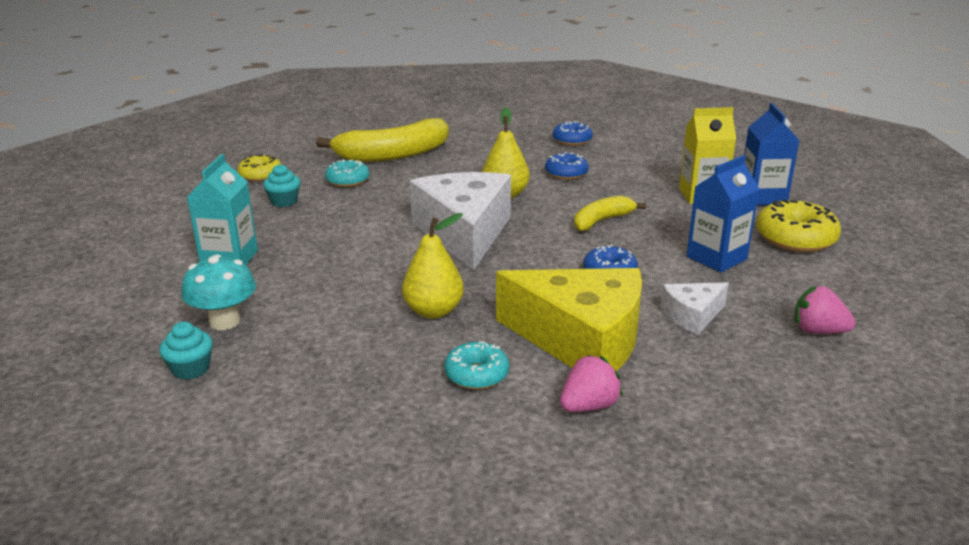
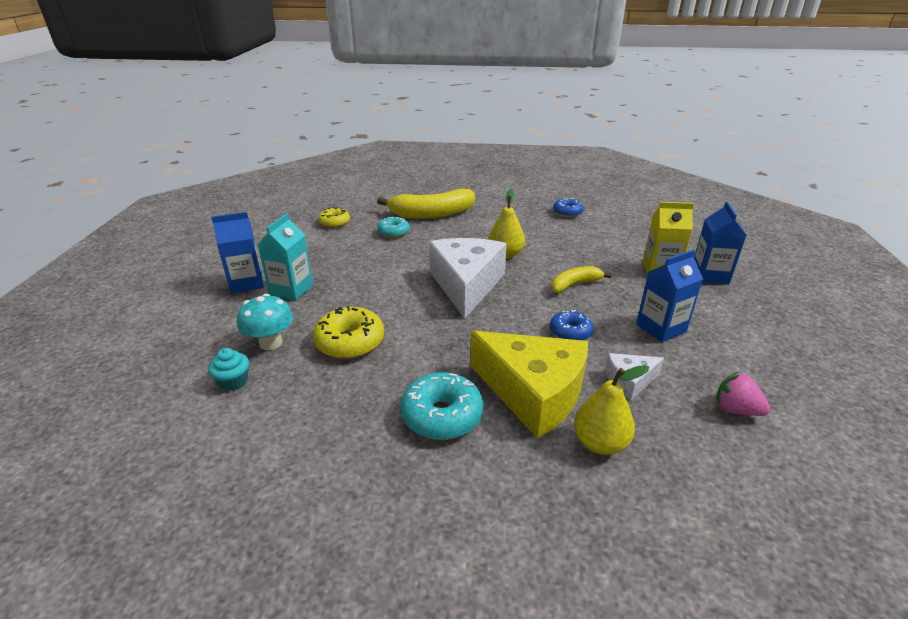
camera: 10 degrees right, 5 degrees up
(162, 257) = (246, 283): none -> blue carton
(284, 201) = (344, 245): turquoise cupcake -> none
(433, 311) = (424, 352): yellow pear -> yellow pear (600, 443)
(476, 375) = (442, 415): turquoise donut -> turquoise donut, size x1.59
(566, 173) = (556, 240): blue donut -> none
(589, 406) = (524, 459): pink strawberry -> none
(795, 238) = (731, 317): yellow donut -> yellow donut (350, 342)

